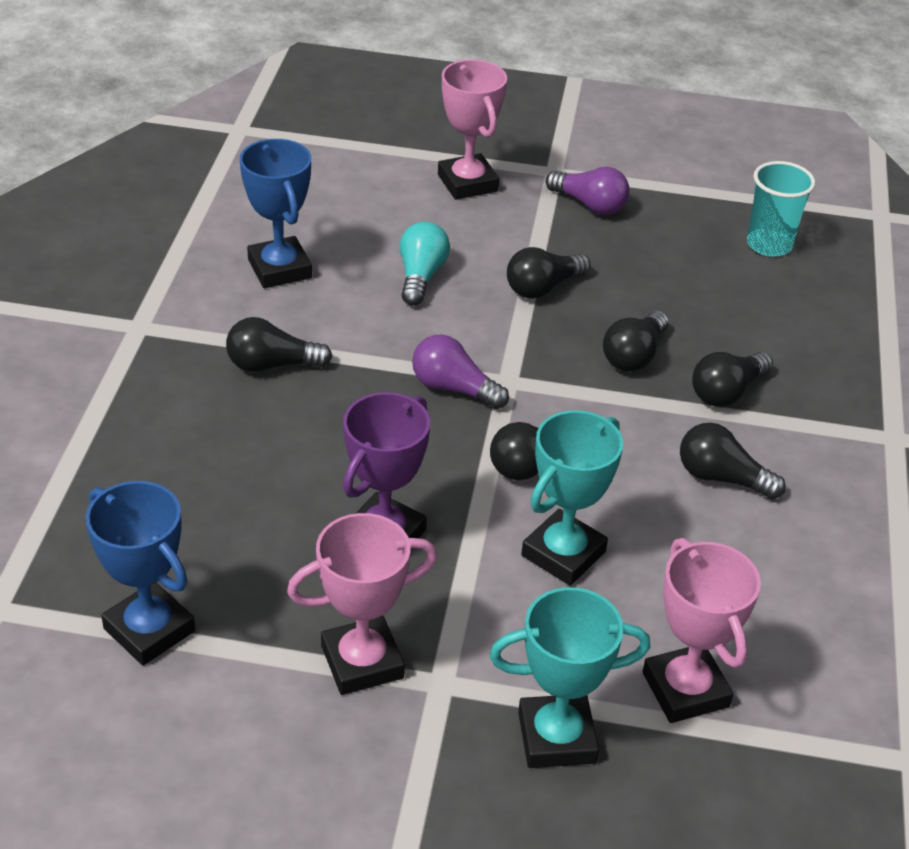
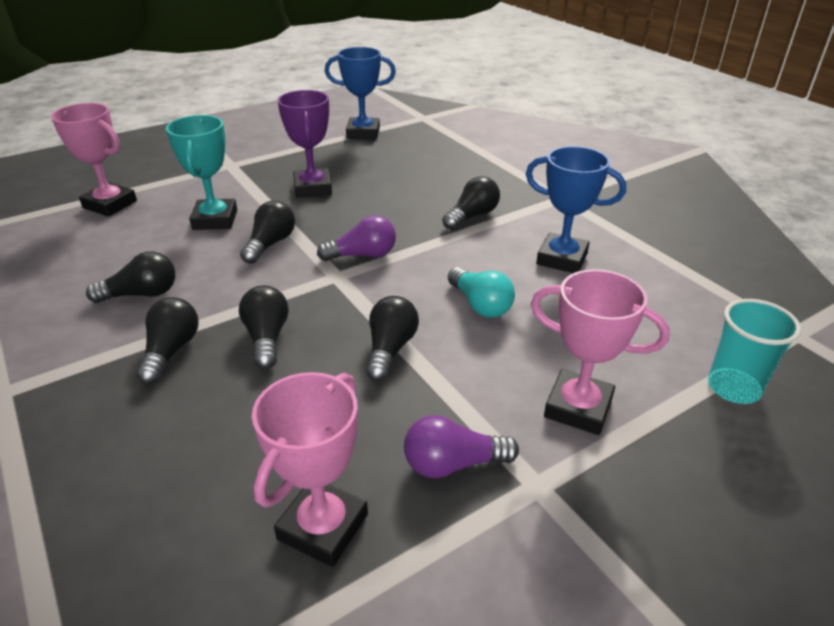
camera: 140 degrees right, 5 degrees down
(362, 662) = (270, 157): pink trophy -> pink trophy (323, 527)
(556, 737) = (163, 171): turquoise trophy -> none
(769, 245) = (220, 550): turquoise cup -> turquoise cup (733, 388)

